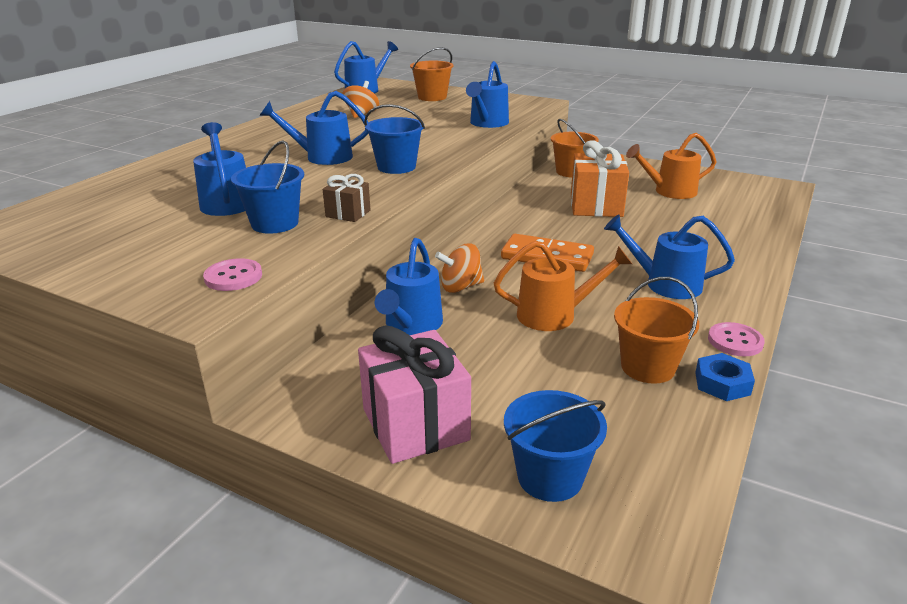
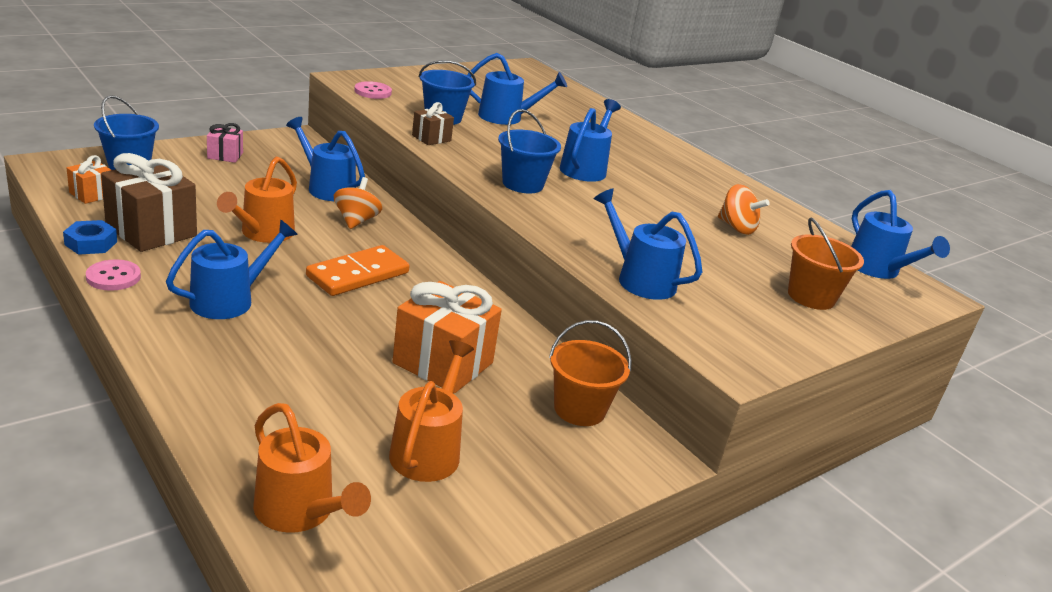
camera: 110 degrees right, 0 degrees up
(415, 424) = (225, 155): pink gift -> pink gift, size x0.51
(648, 367) = (151, 231): orange bucket -> brown gift
(654, 450) = (92, 194): none -> orange gift
(761, 202) = (301, 512): none -> orange watering can

